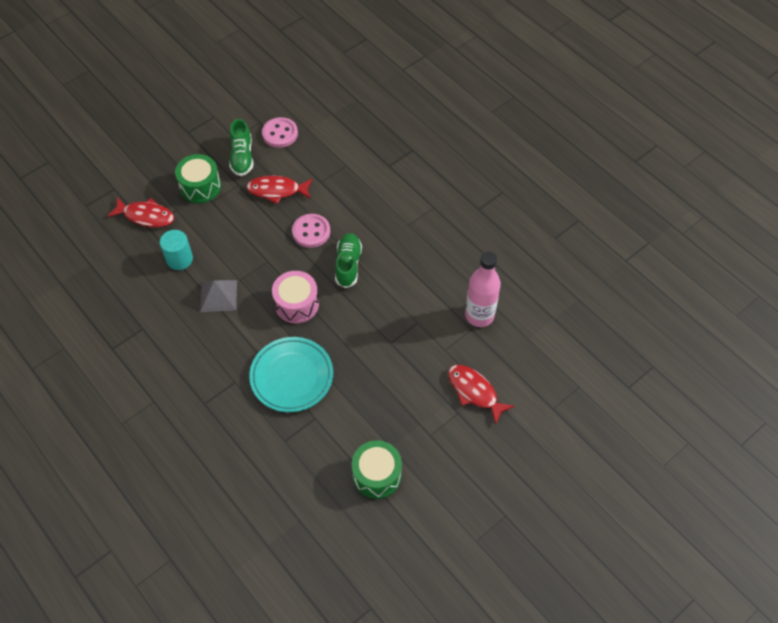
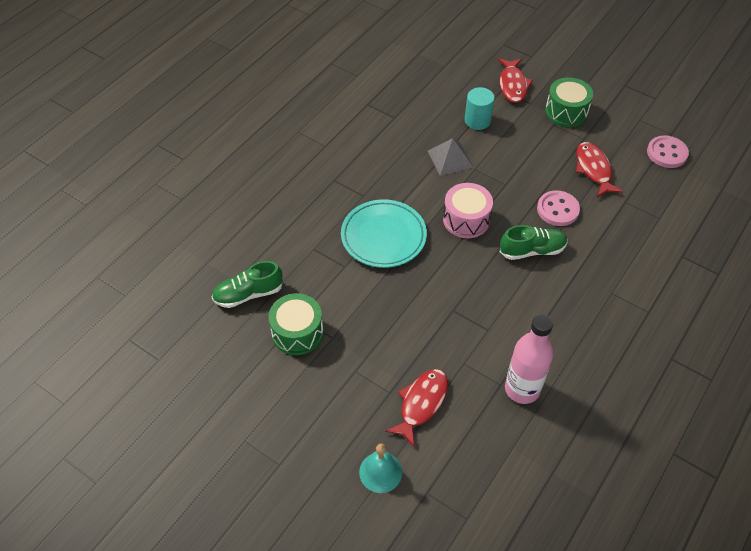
camera: 75 degrees right, 5 degrees down
(242, 157) = (619, 132): green shoe -> green shoe (248, 294)
(528, 438) = (380, 472): none -> turquoise bell

